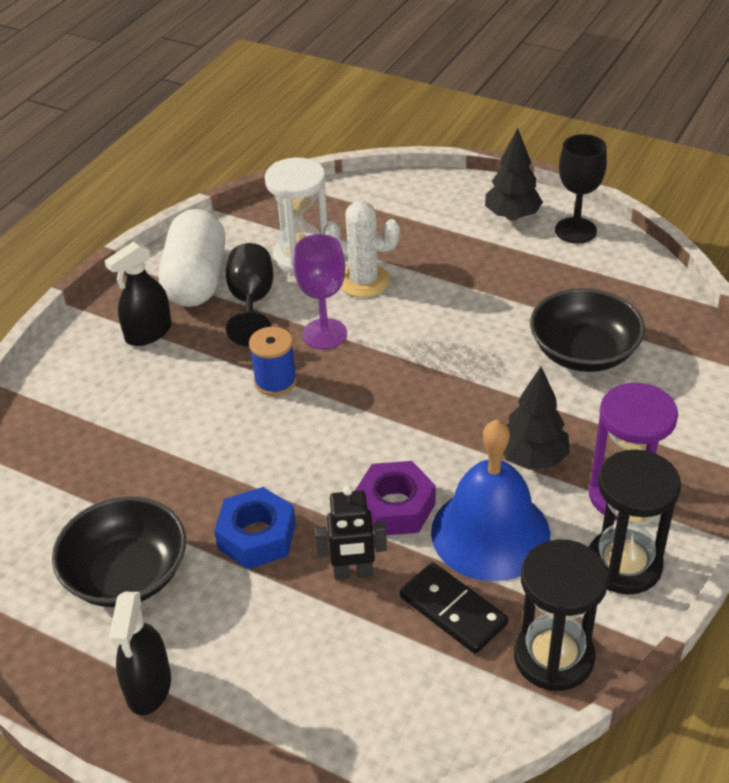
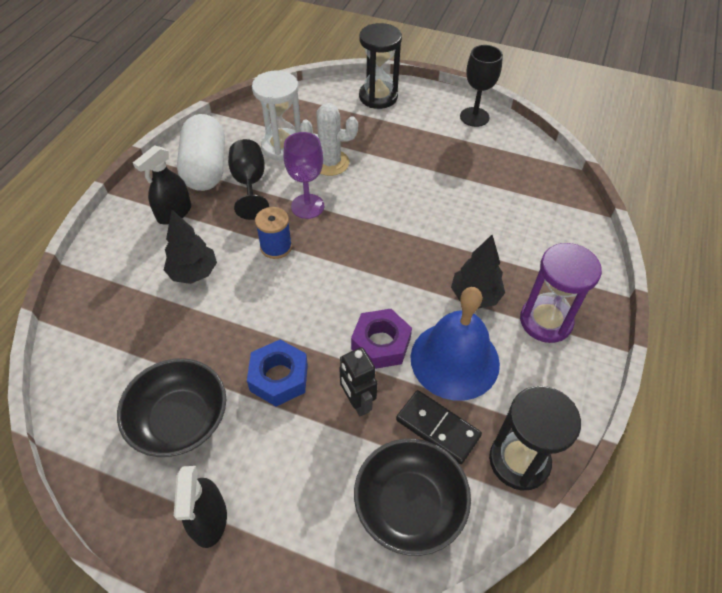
camera: 10 degrees left, 10 degrees up
(353, 573) = (357, 402): black robot -> black robot turned 75 degrees clockwise
(512, 216) = (428, 108): black tree -> black tree (193, 273)
(583, 352) = (496, 210): black bowl -> black bowl (409, 505)
(624, 564) = (556, 378): black hourglass -> black hourglass (378, 97)

